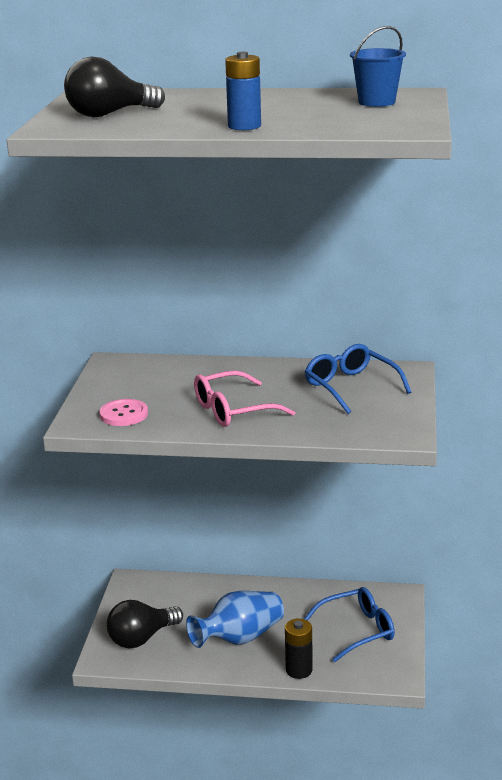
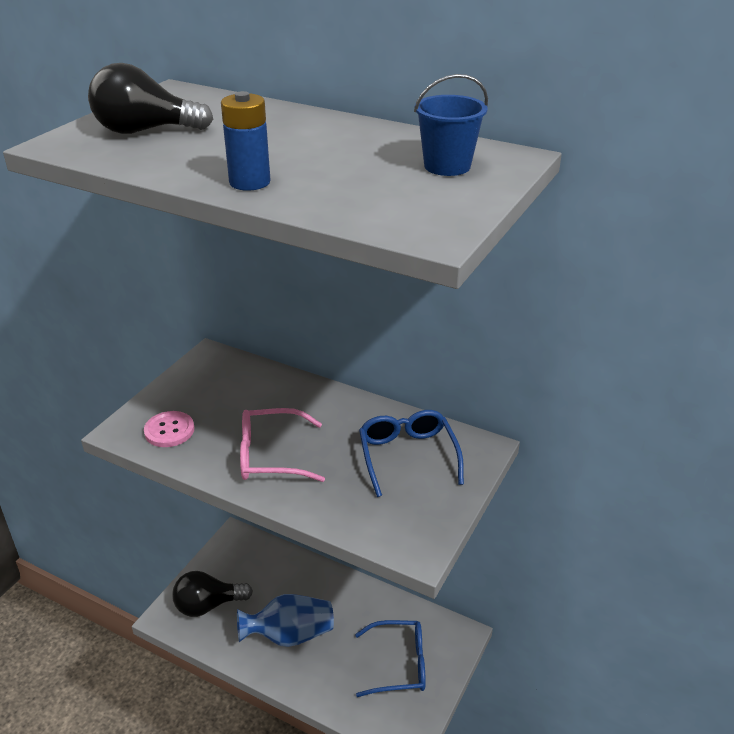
camera: 20 degrees right, 10 degrees up
(299, 670) = (321, 694): black battery -> none

